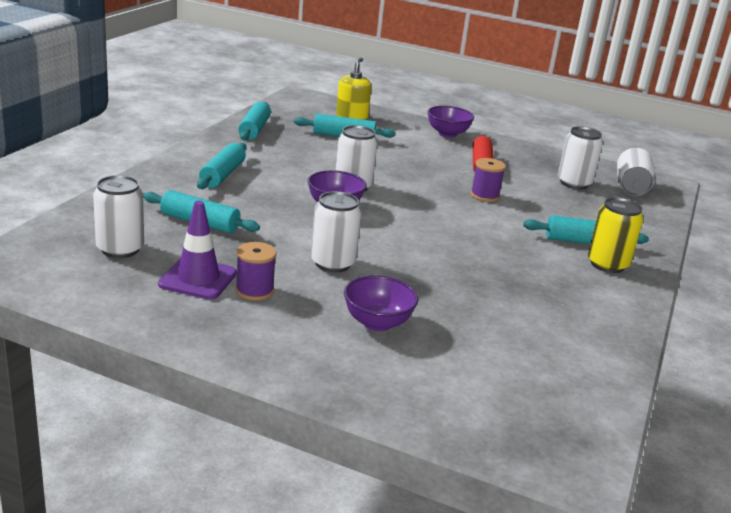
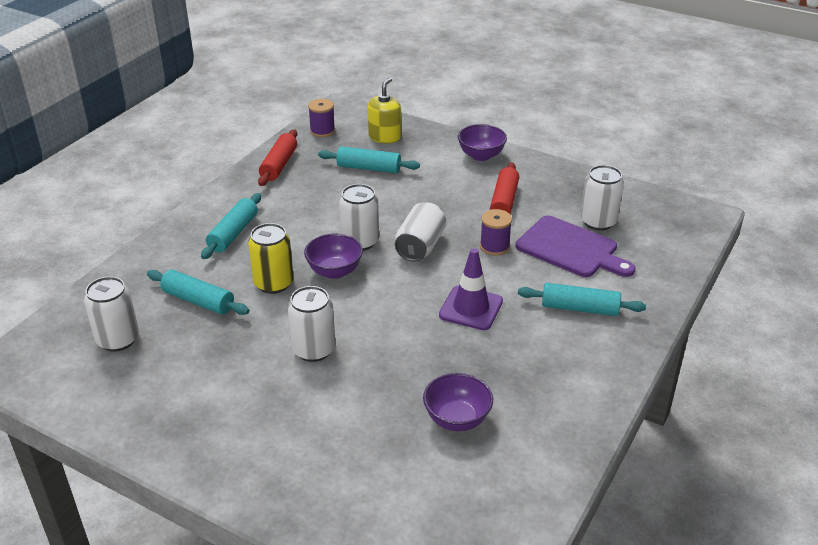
camera: 10 degrees right, 10 degrees up
(198, 279) = (182, 375): purple traffic cone -> purple traffic cone (471, 308)
(254, 129) = (279, 165): turquoise rolling pin -> red rolling pin
(254, 290) = (231, 388): purple spool -> purple spool (322, 131)
(377, 323) = (337, 426): purple bowl -> purple bowl (457, 419)
(556, 200) = (570, 248): none -> purple cutting board
(607, 264) = (595, 339): yellow can -> yellow can (273, 283)
(631, 187) = (661, 224): white can -> white can (420, 246)

